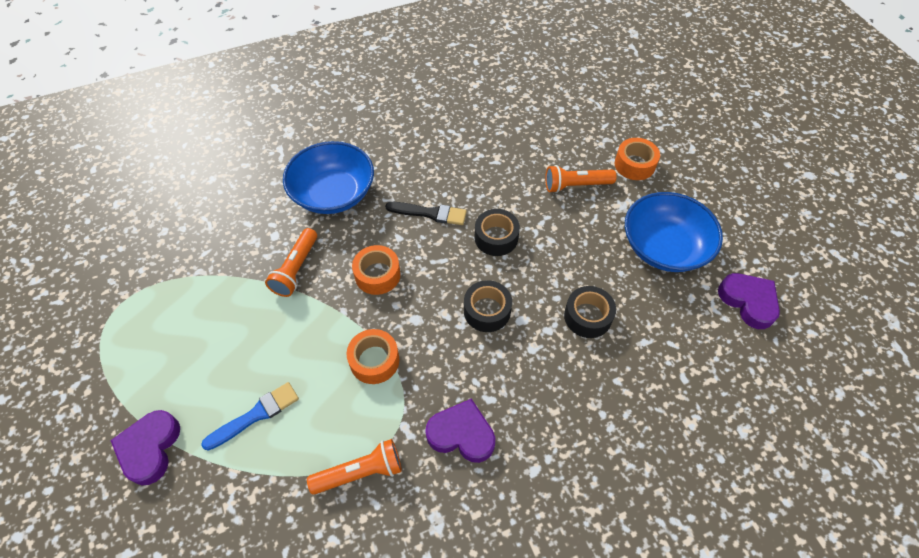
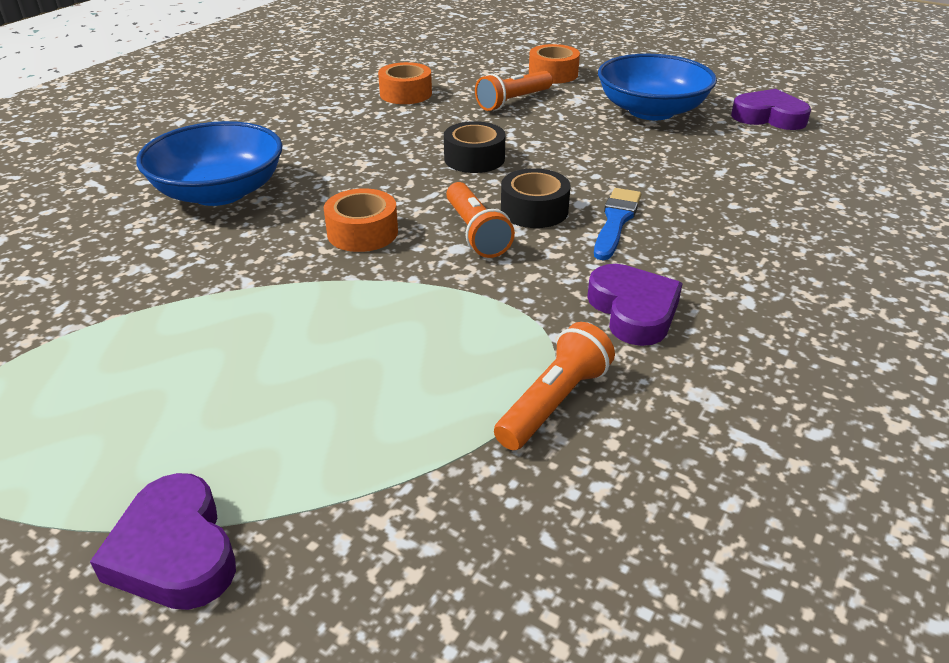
camera: 35 degrees left, 20 degrees down
(255, 415) = (331, 424): blue brush -> blue brush (616, 221)
(296, 269) = (236, 268): orange flashlight -> orange flashlight (476, 233)
(374, 360) = (447, 300): orange tape -> orange tape (405, 94)
(430, 213) = (372, 167): black brush -> none
(461, 434) = (633, 311): purple heart -> purple heart turned 90 degrees clockwise
(587, 316) = (644, 176): black tape -> none

